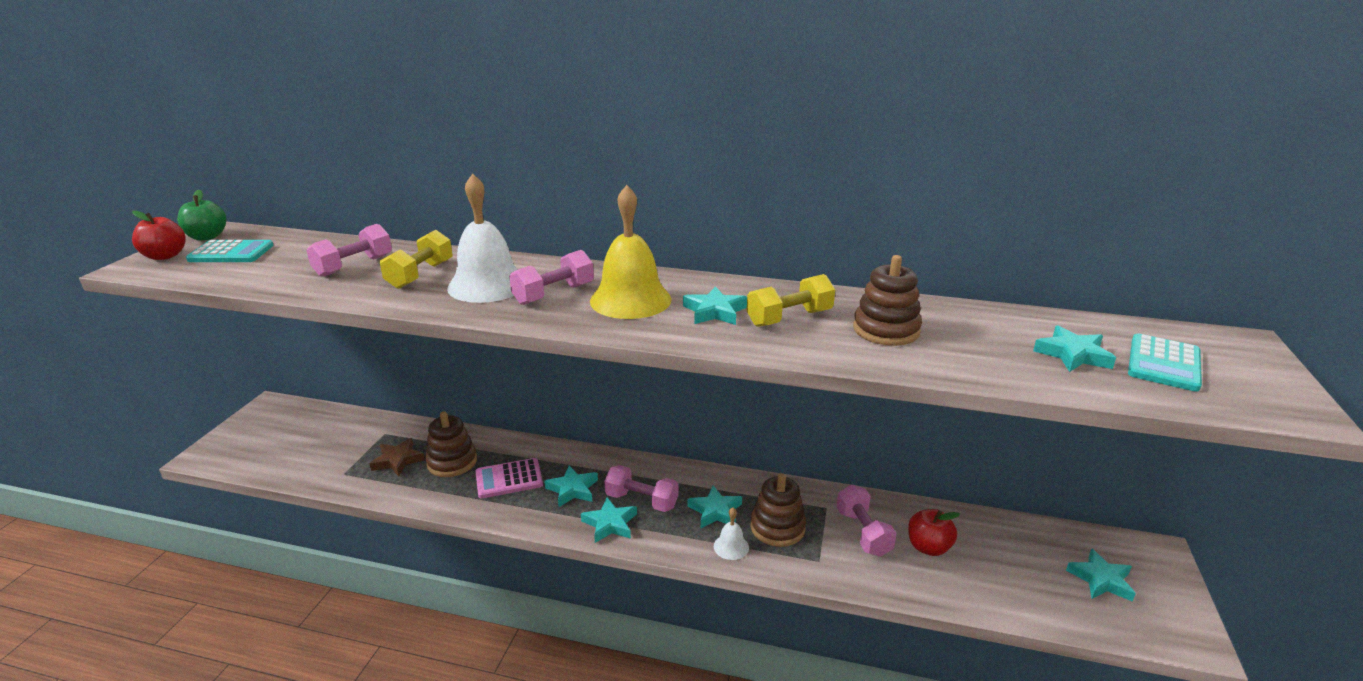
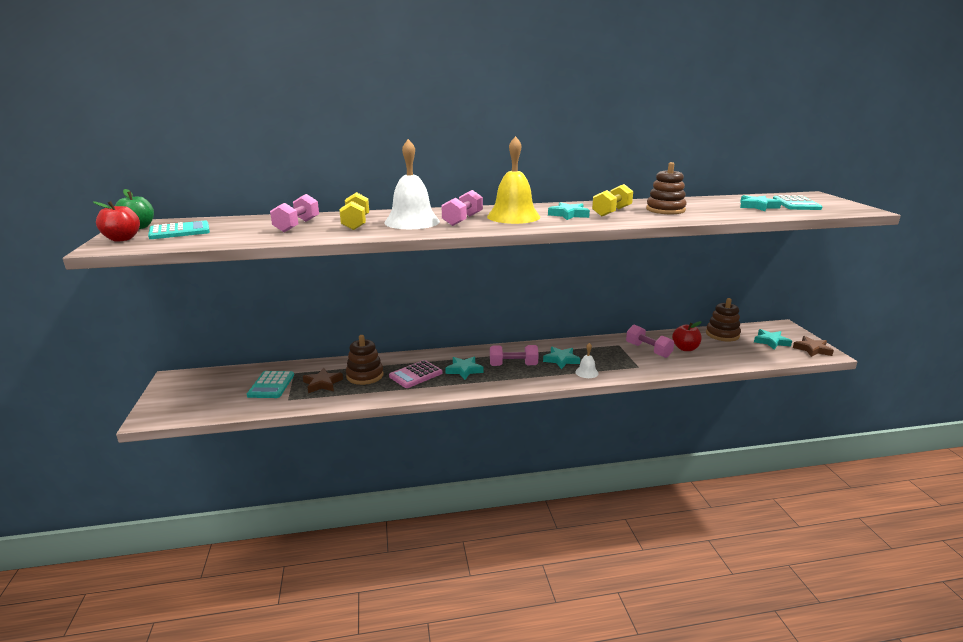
camera: 25 degrees left, 5 degrees down
(346, 446) = (271, 385): none -> turquoise calculator
(610, 524) = (506, 379): turquoise star -> none
(777, 527) = (602, 359): brown stacking toy -> brown stacking toy (722, 334)
(1171, 622) = (812, 349): none -> brown star

